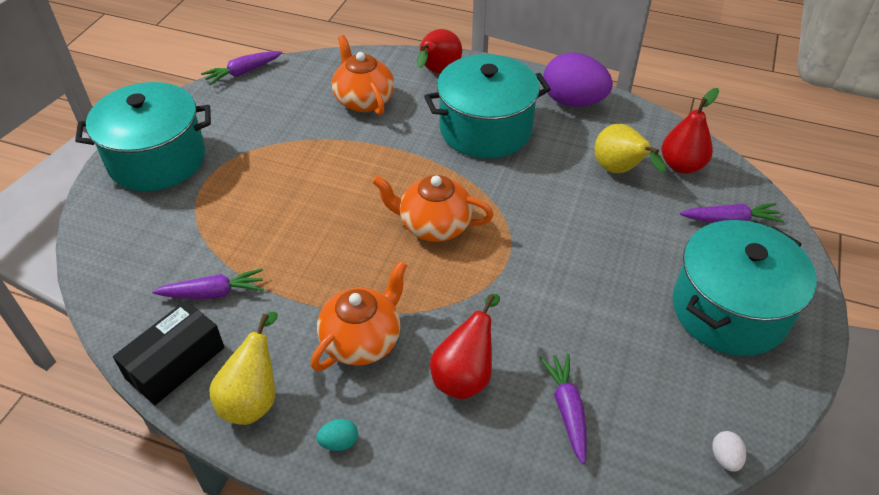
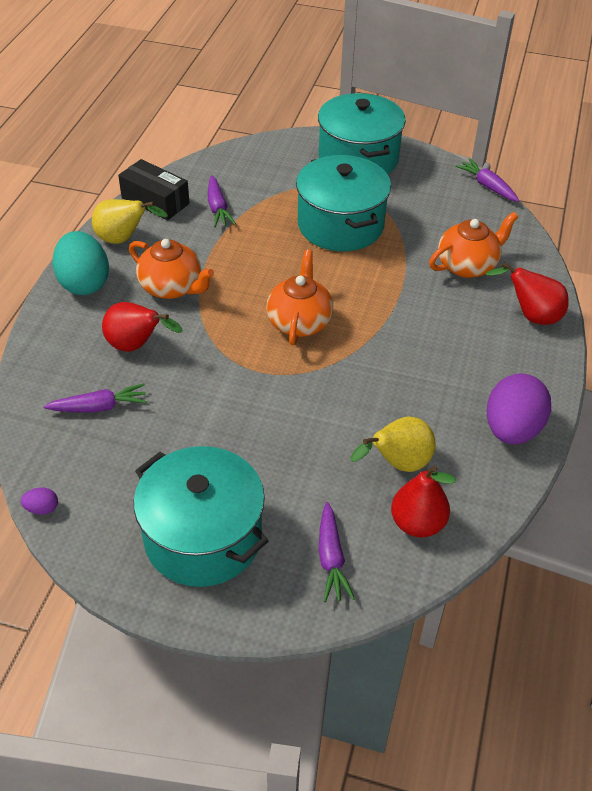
camera: 85 degrees right, 0 degrees up
(339, 442) = (84, 283): turquoise egg -> turquoise egg, size x2.45
(485, 129) = (444, 355): turquoise pot -> turquoise pot (340, 225)
(725, 458) = (42, 508): white egg -> purple egg

